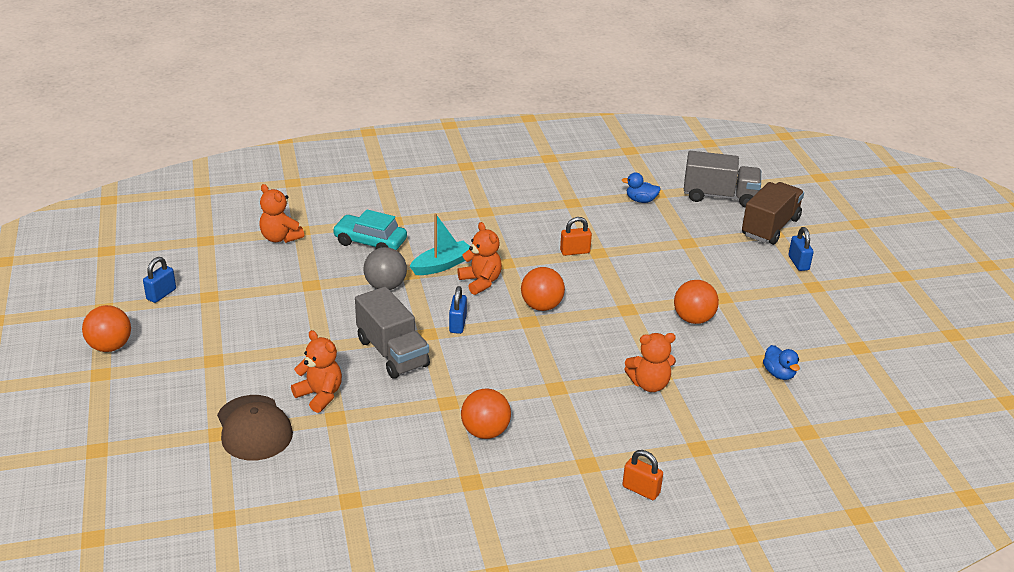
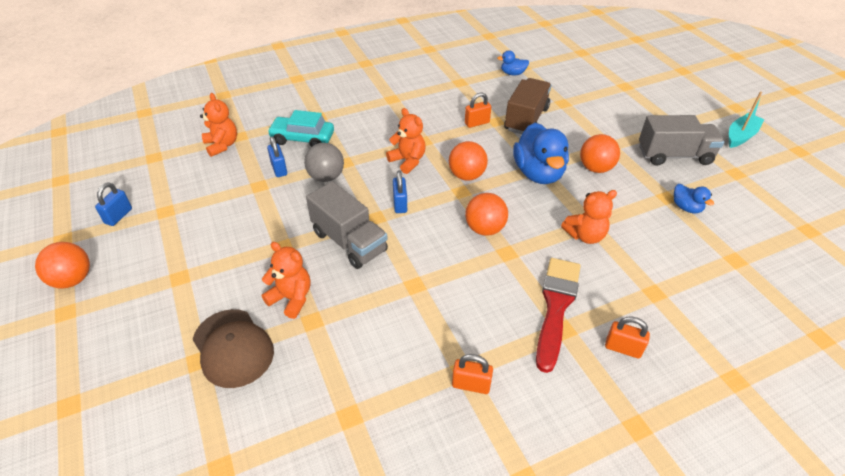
camera: 10 degrees left, 10 degrees up
(280, 238) = (222, 145): orange teddy bear -> orange teddy bear turned 150 degrees counterclockwise
(442, 265) = (370, 150): turquoise boat -> turquoise boat (740, 136)
(474, 494) = (471, 385): none -> orange padlock
(485, 432) = (458, 311): orange ball -> orange ball (484, 229)
(587, 444) = (556, 307): none -> red brush
(624, 315) = (538, 173): none -> blue duck
(719, 196) = (571, 63): grey truck -> grey truck (674, 155)
(770, 227) = (620, 82): brown truck -> brown truck (526, 119)
(798, 263) = (654, 108): blue padlock -> blue padlock (279, 169)

